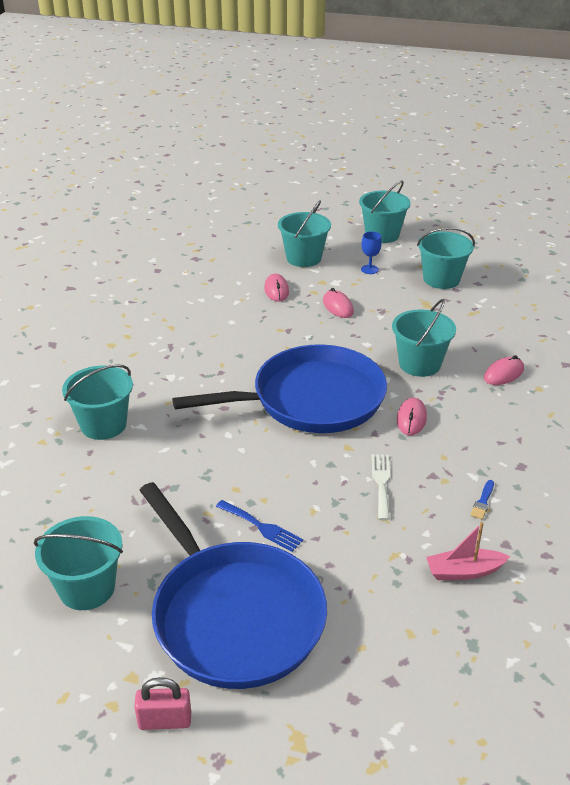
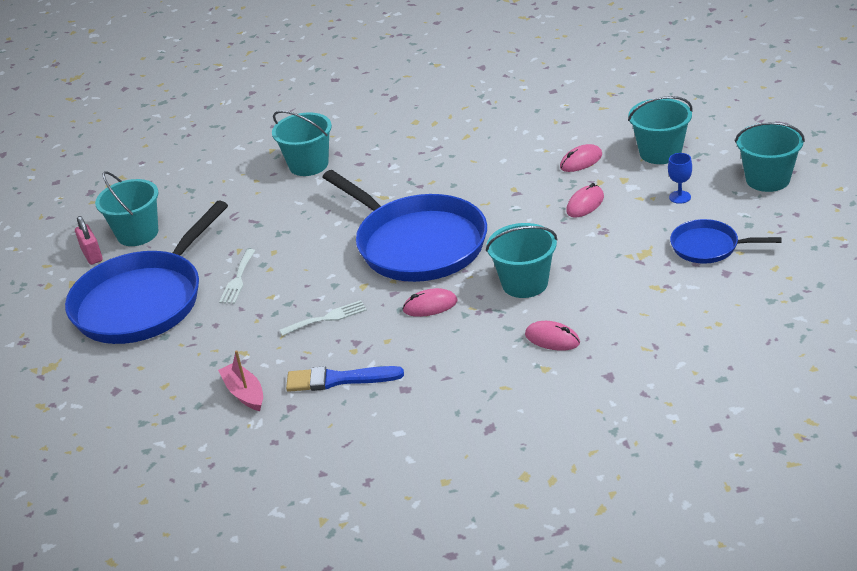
camera: 70 degrees right, 0 degrees up
(165, 721) = (44, 309): pink padlock -> pink padlock (92, 255)
(261, 527) = (238, 279): blue fork -> white fork
(441, 279) = (708, 247): turquoise bucket -> blue pan
(483, 501) = (338, 379): blue brush -> blue brush, size x2.09

